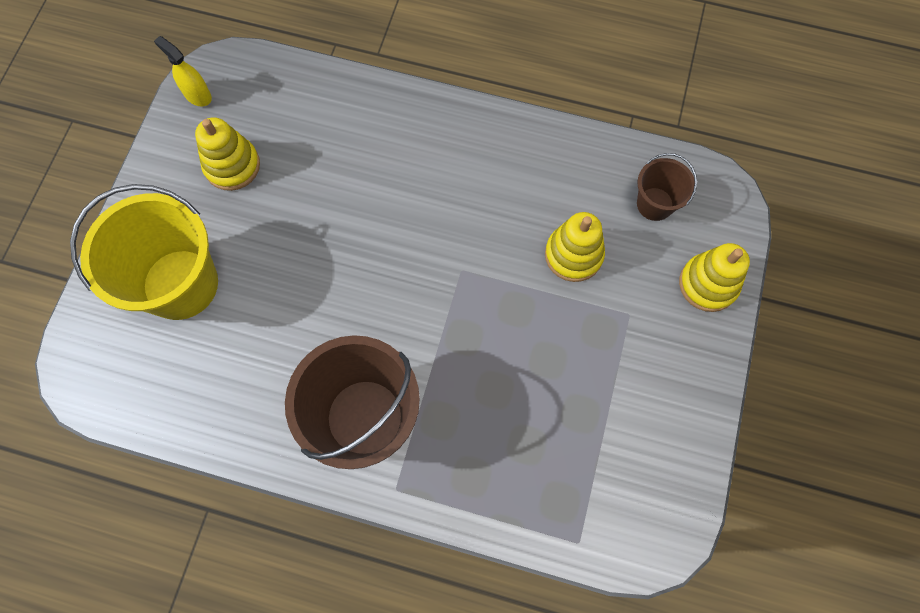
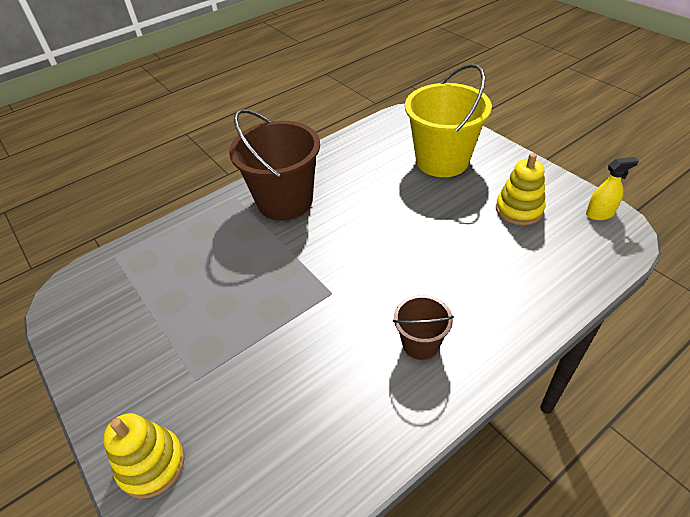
camera: 130 degrees right, 25 degrees down
(573, 255) = (276, 373): yellow stacking toy -> none
(655, 204) = (258, 479): brown bucket -> brown bucket (420, 343)

